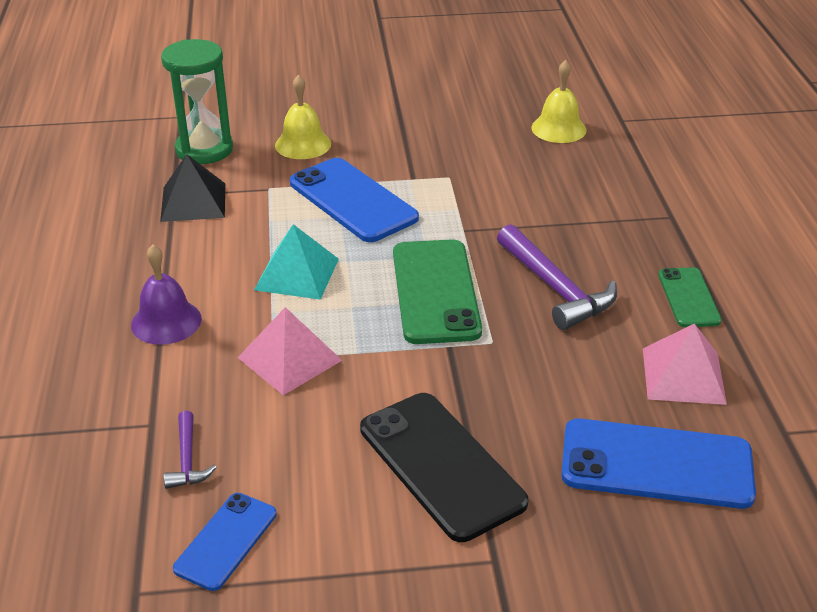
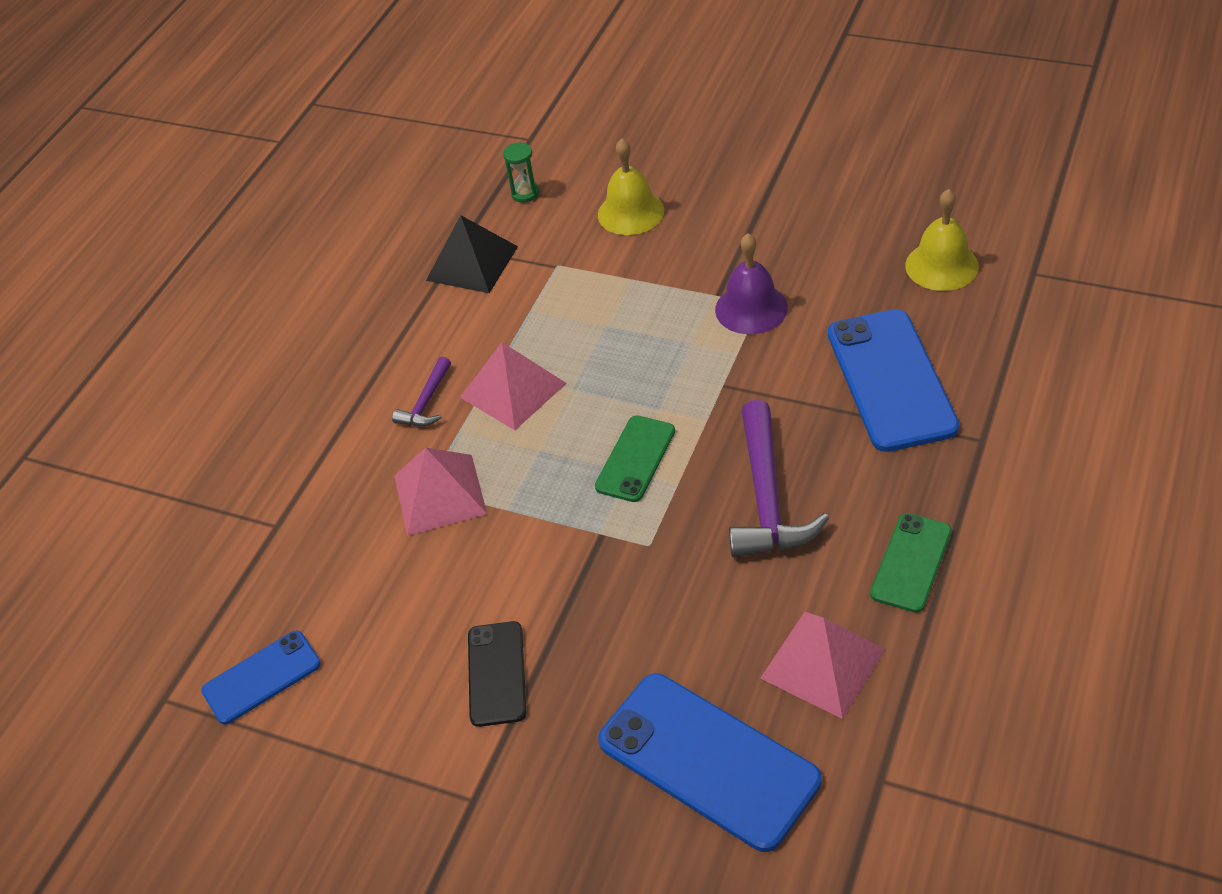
camera: 35 degrees right, 10 degrees up
(166, 321) = (358, 409): purple bell -> purple bell (751, 308)
(187, 459) = (282, 576): purple hammer -> purple hammer (426, 402)
(204, 150) = (525, 193): green hourglass -> green hourglass, size x0.43
(297, 274) = (512, 390): turquoise pyramid -> pink pyramid
(353, 200) = (632, 308): blue phone -> blue phone (891, 380)
(435, 291) = (635, 459): green phone -> green phone, size x0.57
(441, 465) = (497, 673): black phone -> black phone, size x0.57

